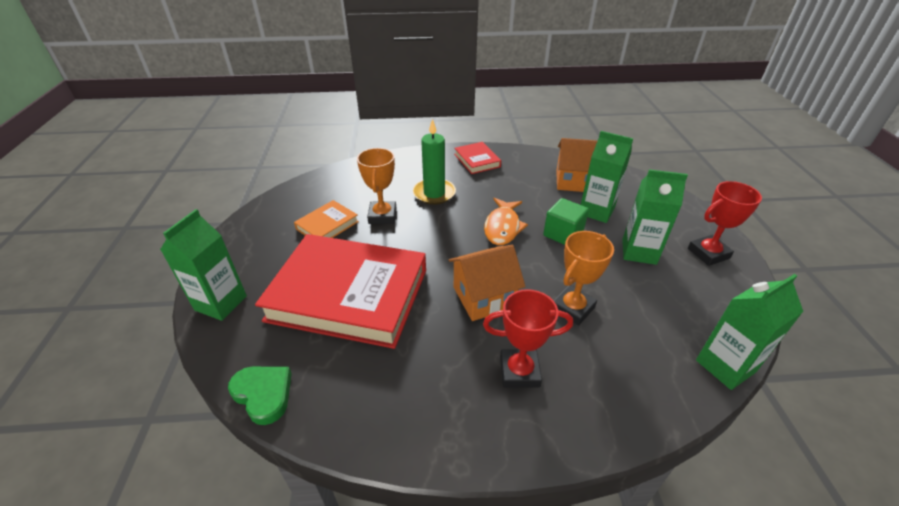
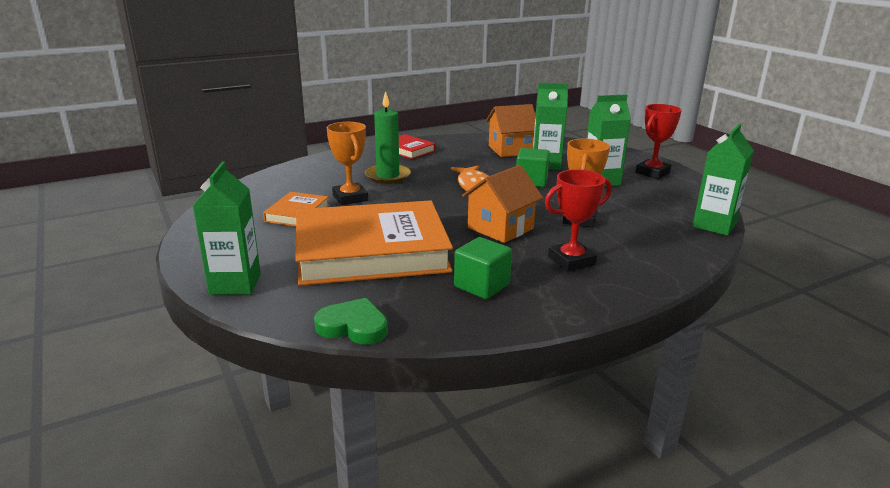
camera: 25 degrees left, 15 degrees down
(349, 294) = (371, 251): red book -> orange book
(407, 378) = (481, 285): none -> green cube

